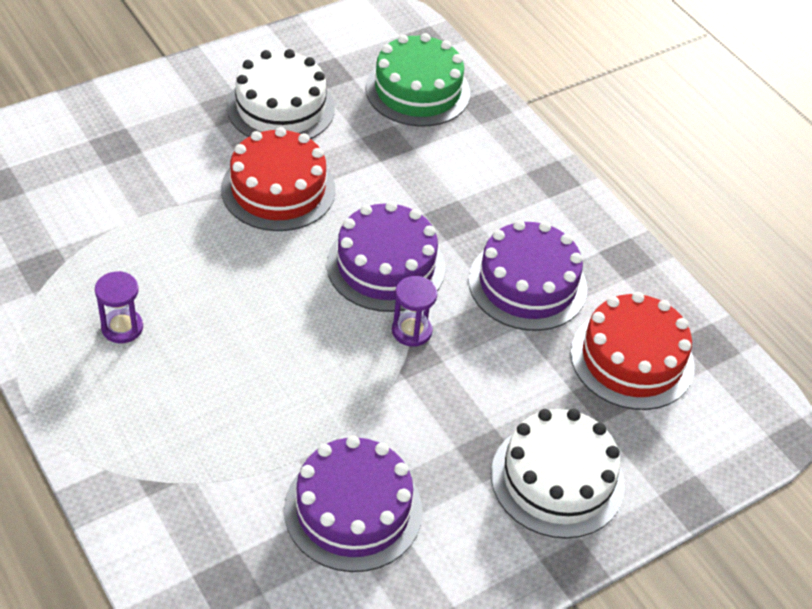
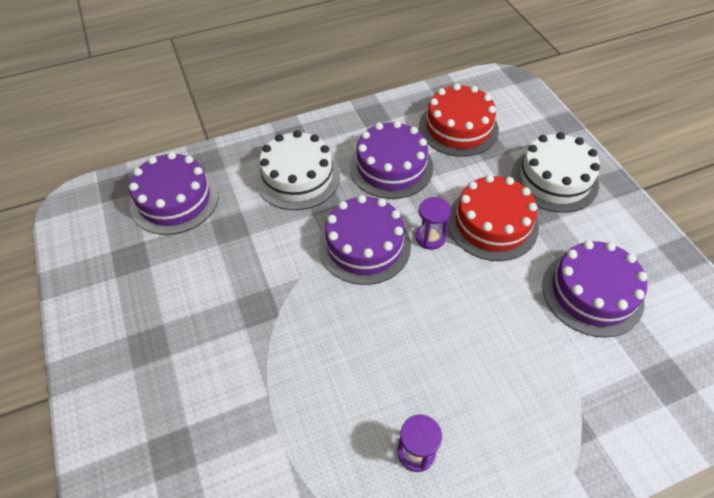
camera: 75 degrees left, 5 degrees up
(278, 189) = (266, 310): red cake -> red cake (492, 223)
(281, 108) = (163, 299): white cake -> white cake (298, 177)
(417, 90) = (174, 200): green cake -> purple cake

